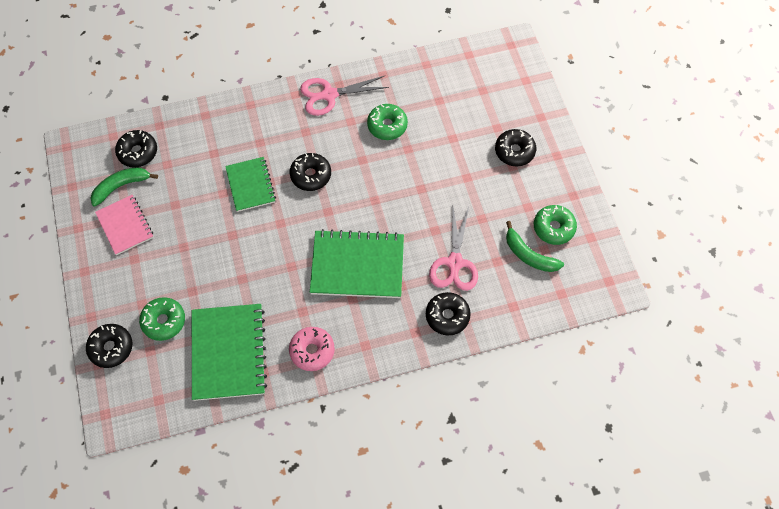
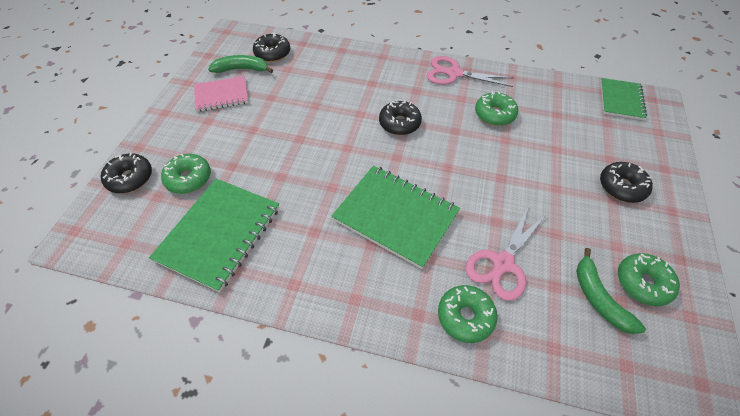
camera: 30 degrees right, 10 degrees down
(125, 225) = (221, 95): pink notebook -> pink notebook turned 75 degrees clockwise
(250, 185) = (342, 109): green notebook -> green notebook (621, 100)
(312, 351) = (297, 275): pink donut -> none
(447, 316) = (465, 316): black donut -> green donut

